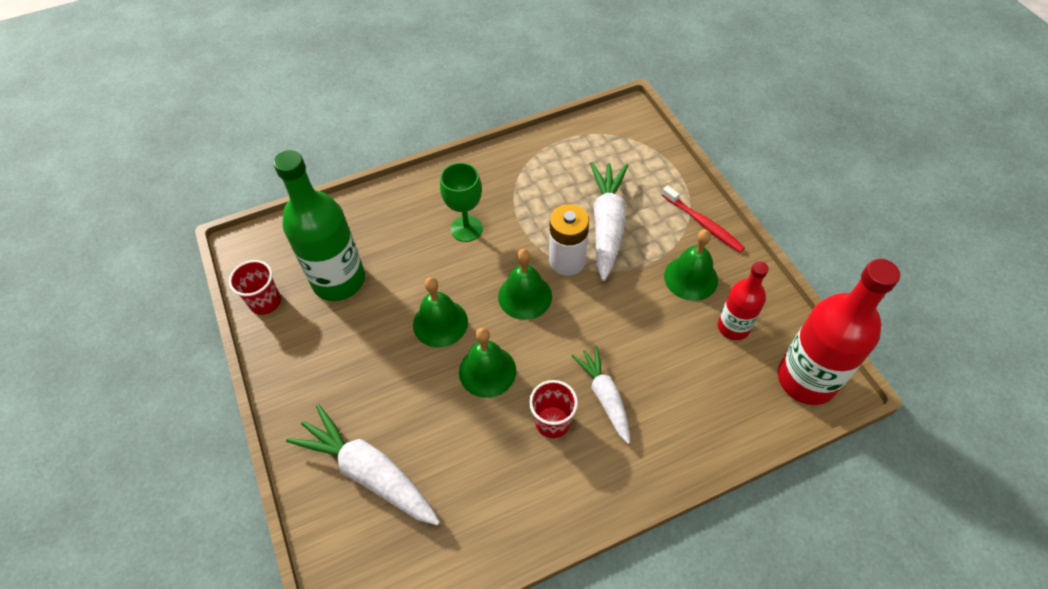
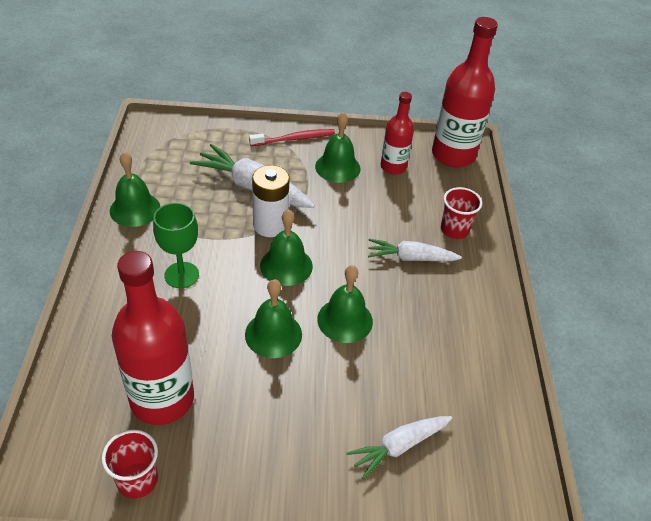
camera: 70 degrees left, 10 degrees down
(339, 280) = (162, 399): green bottle -> red bottle
(369, 472) = (399, 446): white carrot -> white carrot, size x0.63
(519, 160) = (135, 209): none -> green bell
(552, 422) = (416, 297): red cup -> red cup (454, 230)

